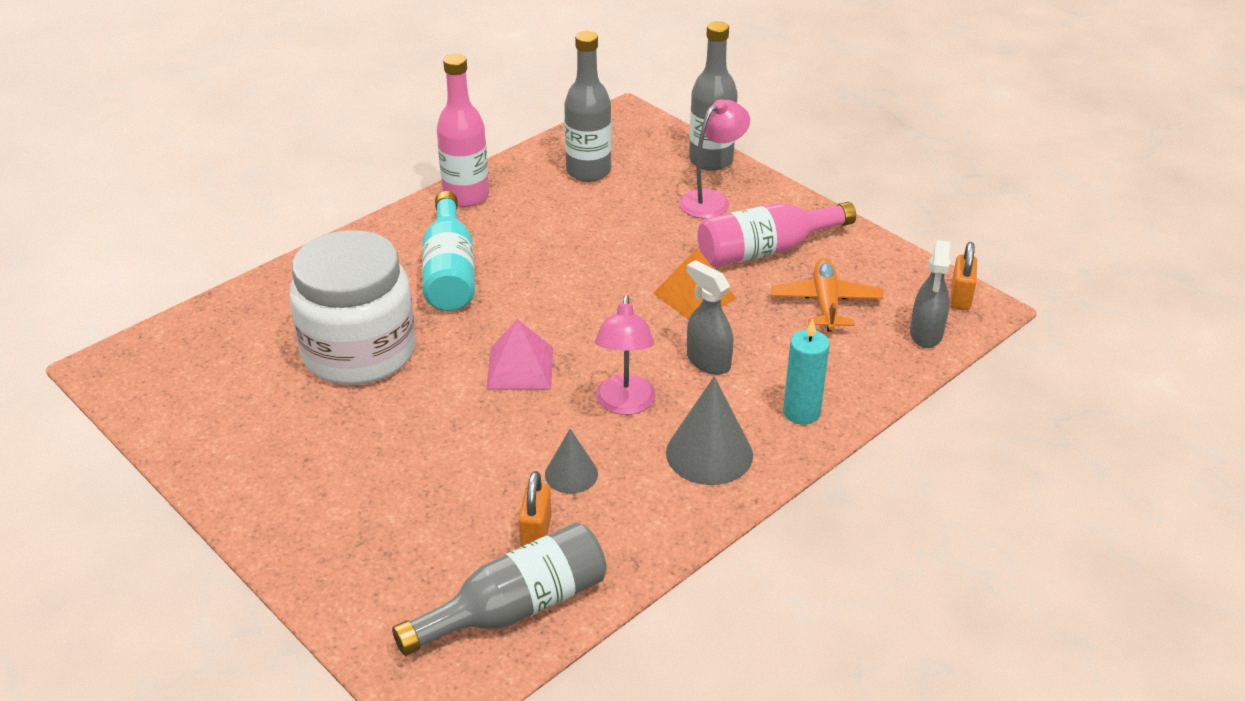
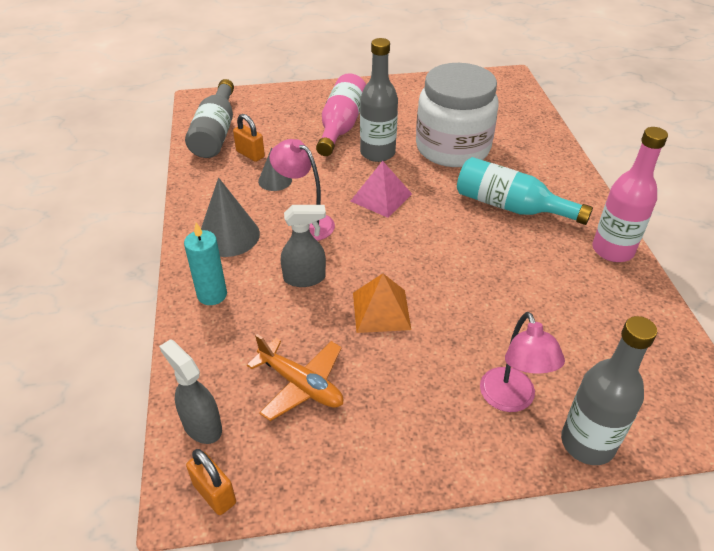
camera: 125 degrees right, 5 degrees up
(588, 171) = (615, 338): grey bottle -> grey bottle (377, 153)
(766, 250) = (403, 391): pink bottle -> pink bottle (341, 126)

